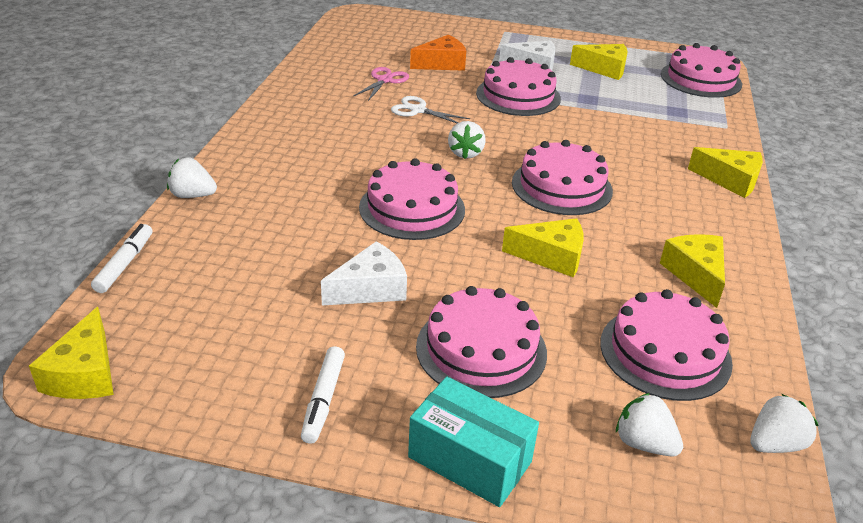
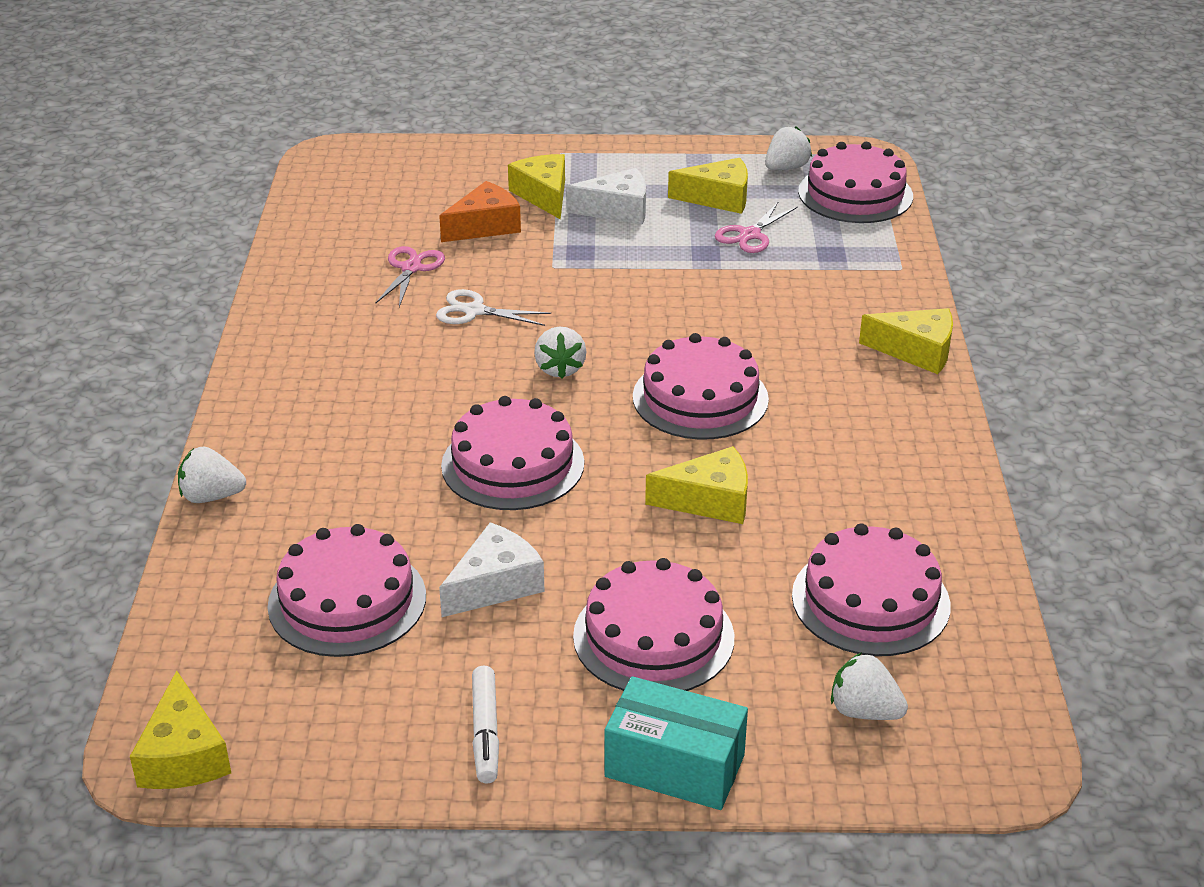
camera: 10 degrees left, 0 degrees up
(125, 264) = (165, 609): white marker -> none
(518, 96) = (608, 263): pink cake -> pink cake (347, 601)
(621, 93) = (750, 235): none -> pink scissors
(695, 274) = (891, 493): yellow cheese -> yellow cheese (543, 195)
(774, 444) = (1007, 684): white strawberry -> white strawberry (786, 168)

